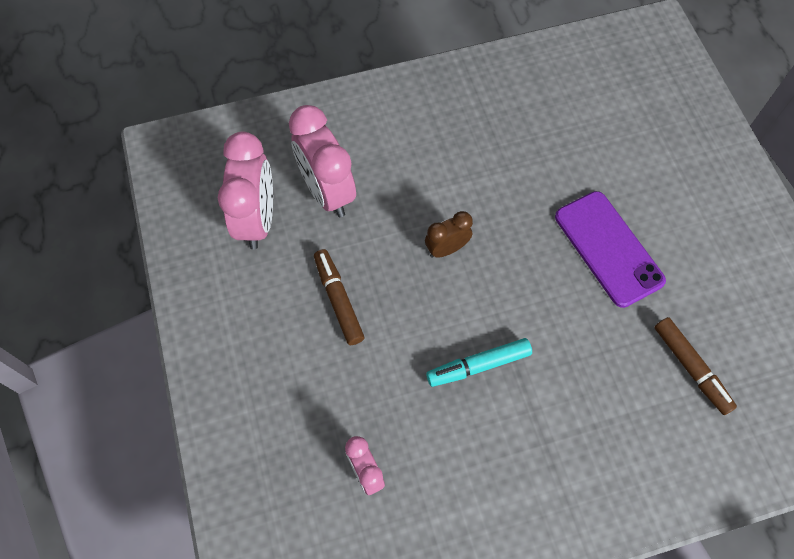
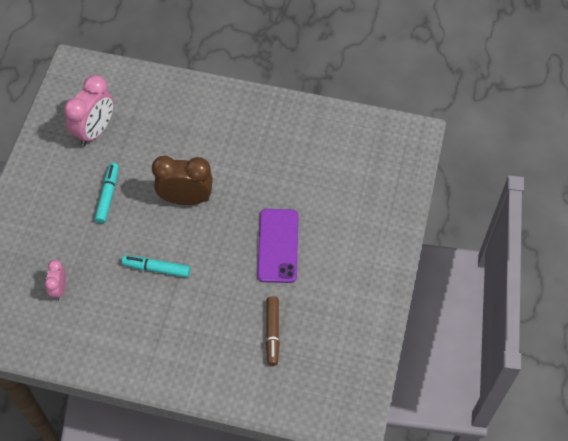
camera: 30 degrees right, 5 degrees down
(327, 192) = (143, 134): pink clock -> none
(338, 300) = (108, 195): brown marker -> turquoise marker
(446, 249) = (186, 199): brown clock -> brown clock, size x1.85

